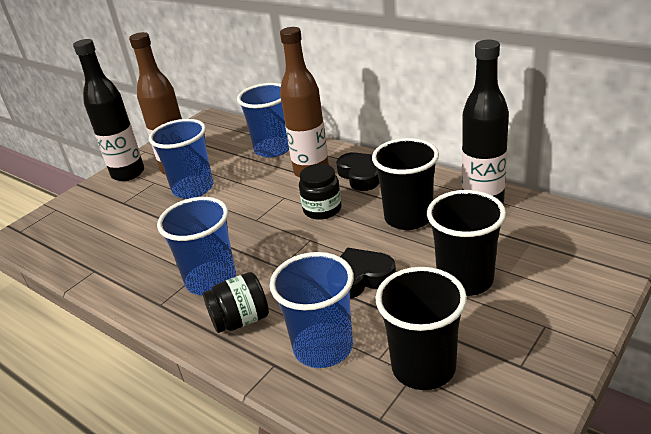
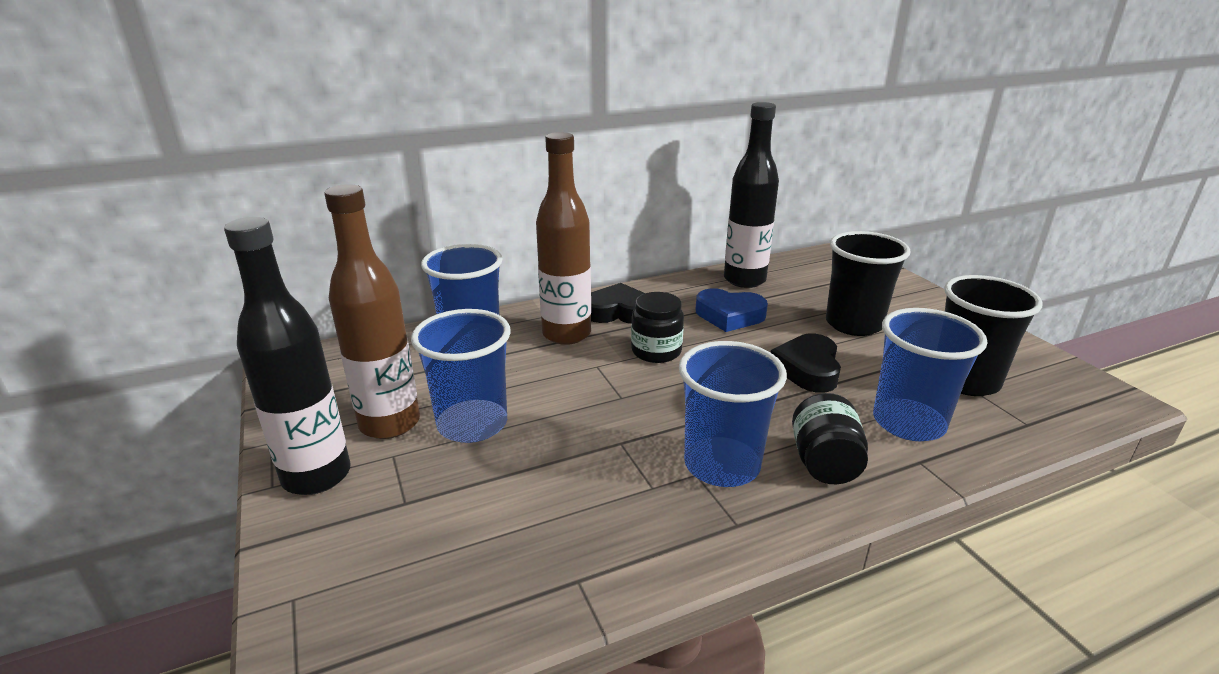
camera: 65 degrees left, 5 degrees down
(408, 218) = (729, 315): black cup -> blue heart

